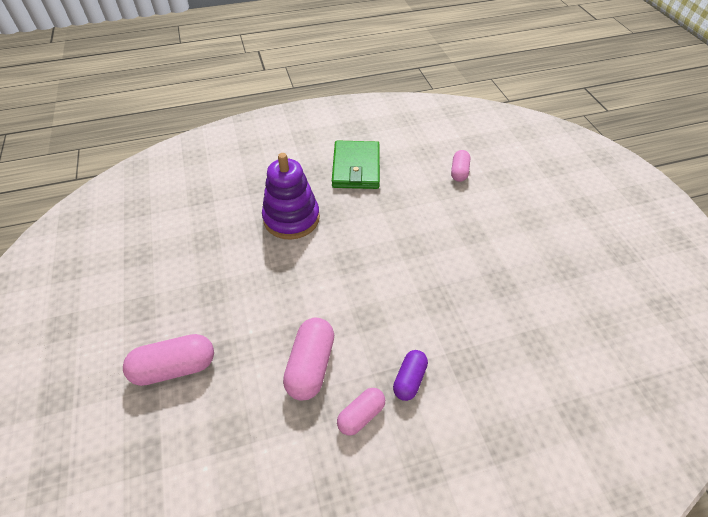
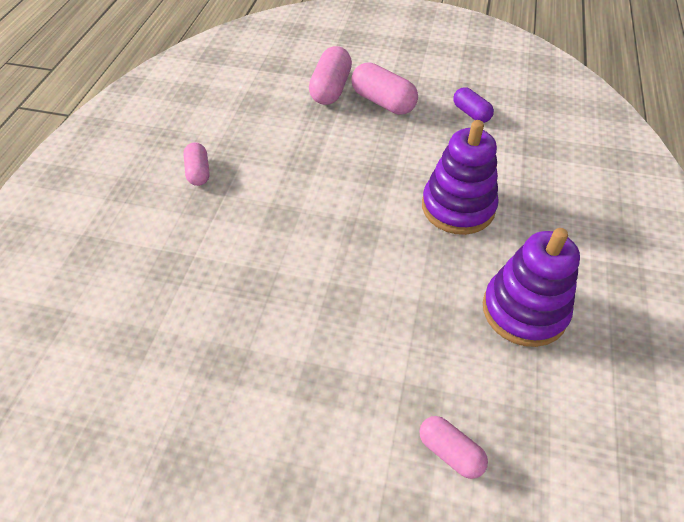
camera: 120 degrees right, 0 degrees up
(310, 365) = (267, 159): pink capsule -> pink capsule (383, 102)
(356, 168) = (524, 310): green wallet -> purple stacking toy
(409, 379) = (196, 215): purple capsule -> purple capsule (471, 113)

